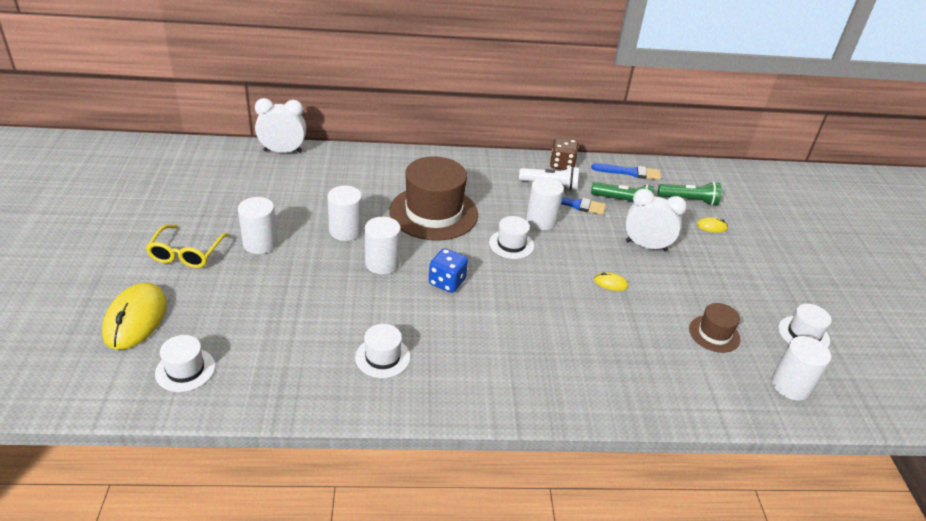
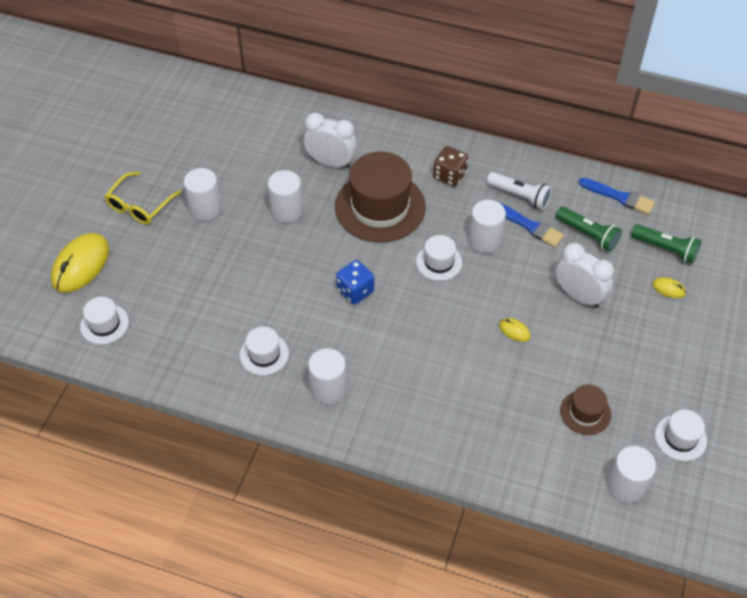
camera: 25 degrees right, 15 degrees up
(283, 151) = (265, 98): white clock -> white clock (331, 162)
(382, 263) = (305, 256): white cylinder -> white cylinder (328, 389)
(562, 165) = (547, 171): brown dice -> brown dice (449, 175)

